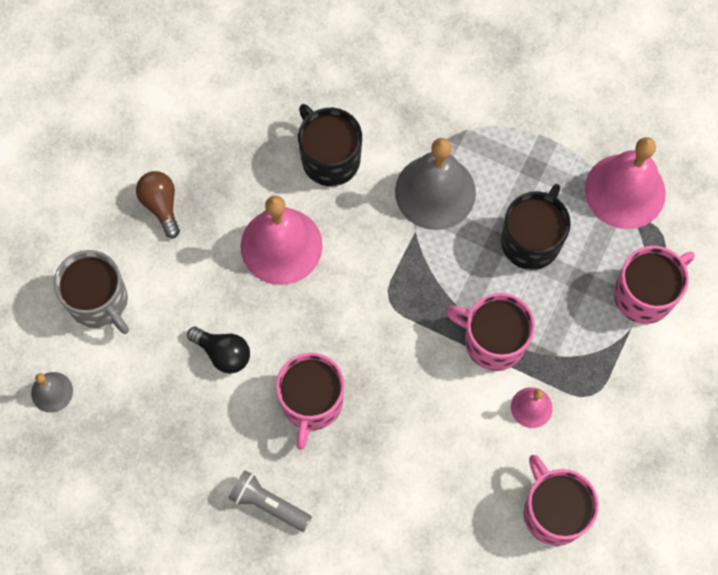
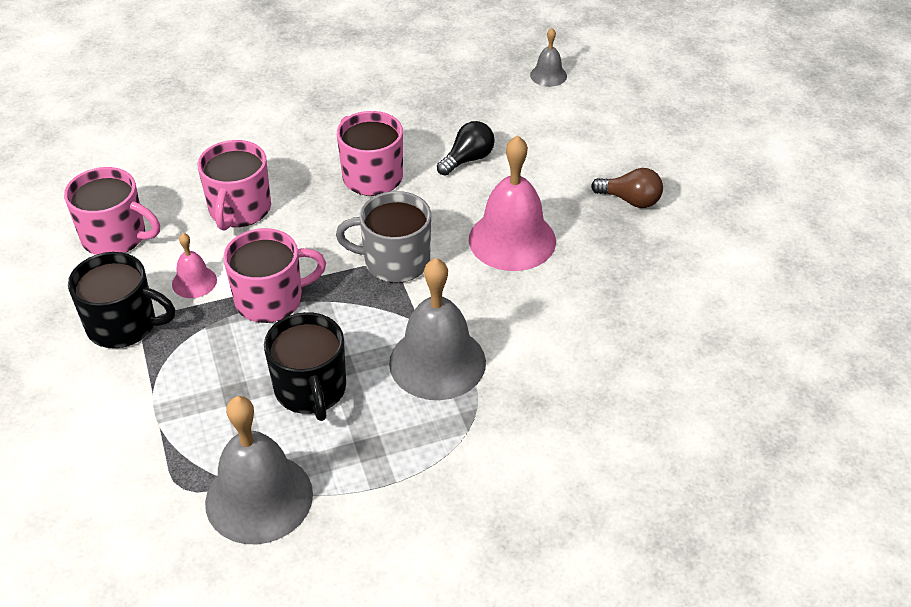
camera: 135 degrees right, 25 degrees down
(99, 301) = (588, 128): grey mug -> grey mug (395, 261)
(223, 353) = (468, 159): black light bulb -> black light bulb turned 150 degrees clockwise
(268, 504) = (336, 116): grey flashlight -> none
(329, 158) = (554, 319): black mug -> black mug (123, 325)
(625, 191) = (259, 498): pink bell -> grey bell
(645, 294) = (161, 426): pink mug -> pink mug (239, 210)

